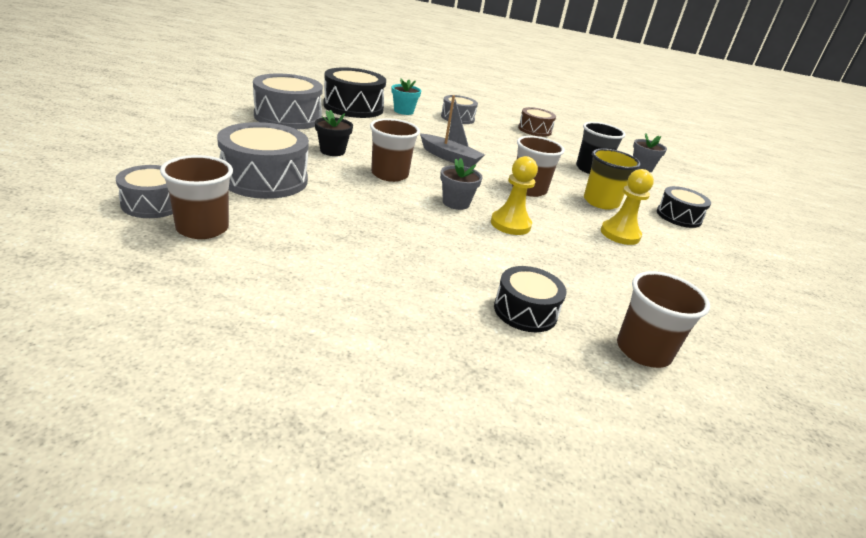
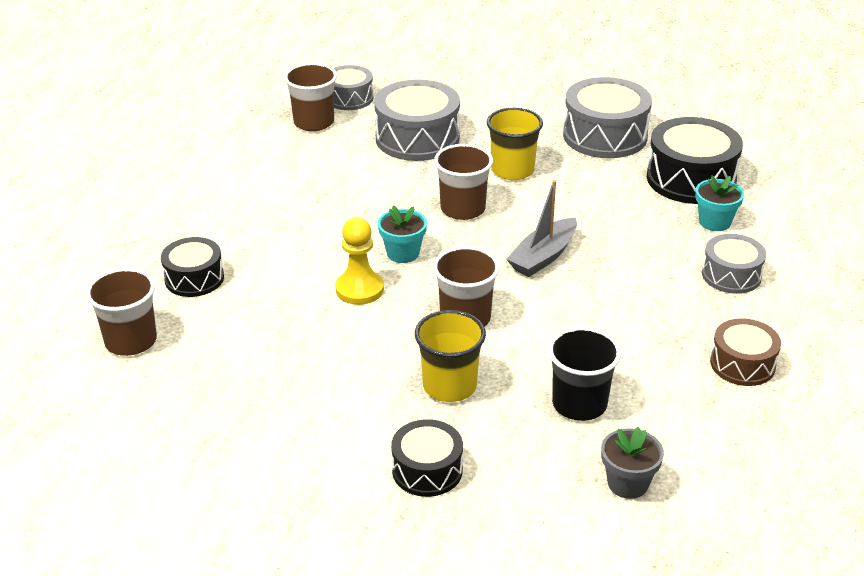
camera: 100 degrees right, 5 degrees up
(332, 151) = (512, 170): black flower pot -> yellow cup
(456, 203) = (403, 253): grey flower pot -> turquoise flower pot
(620, 234) = (354, 383): yellow pawn -> none

